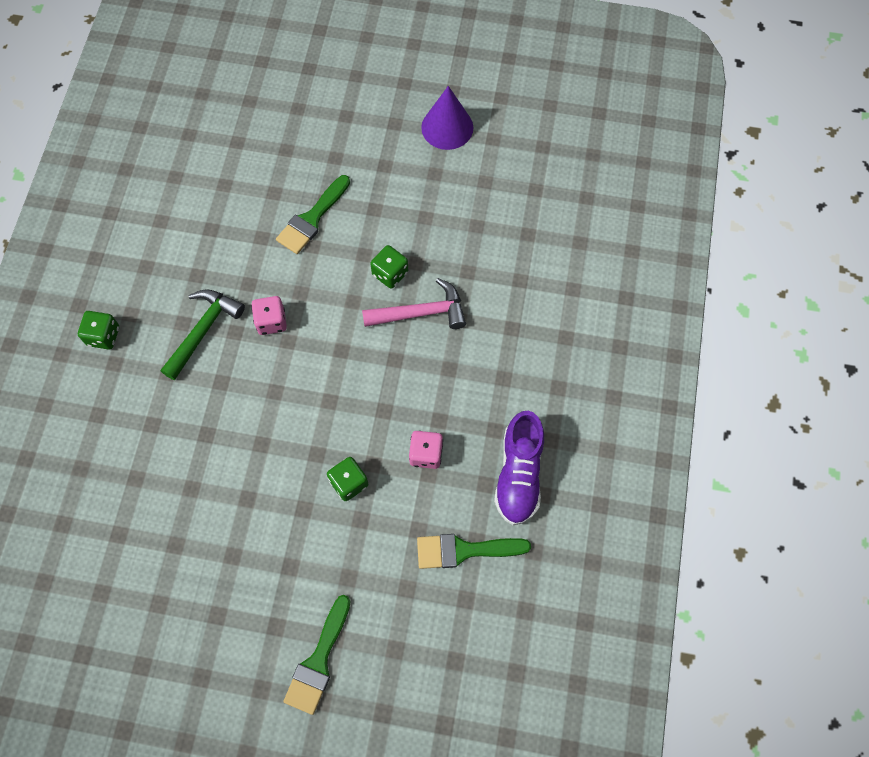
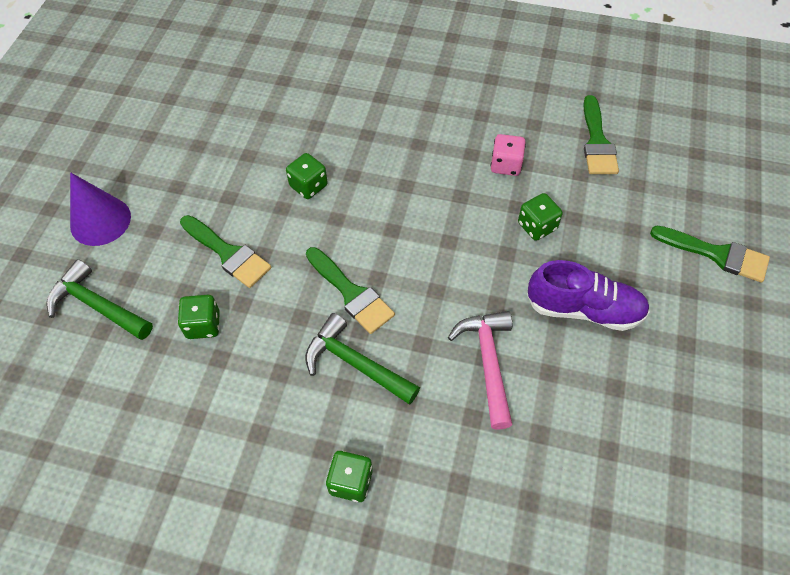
camera: 85 degrees left, 10 degrees down
(241, 212) = (203, 325): none -> green dice
(260, 133) = (97, 305): none -> green hammer
(271, 321) = (351, 294): pink dice -> green brush
(421, 313) = (356, 162): pink hammer -> pink hammer (488, 362)
(447, 127) = (144, 132): purple cone -> purple cone (100, 221)
(519, 474) = (524, 101): purple shoe -> purple shoe (584, 309)

